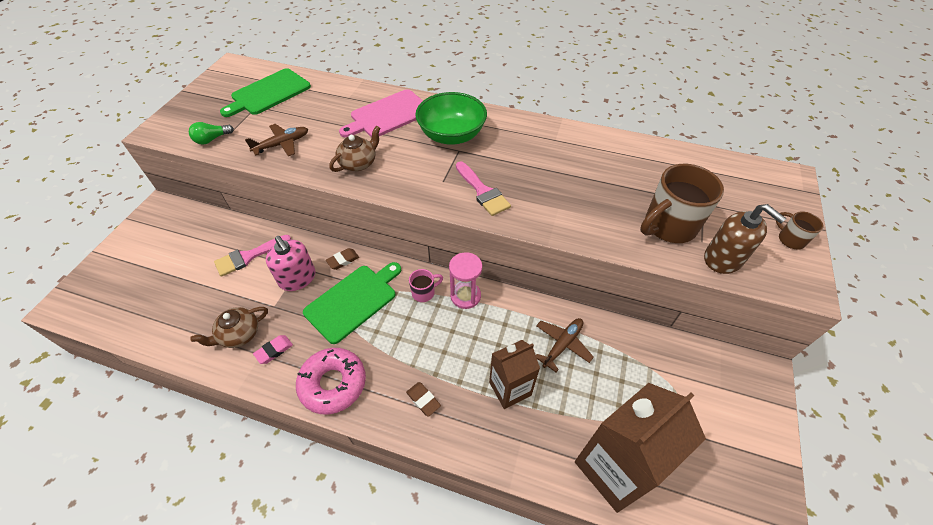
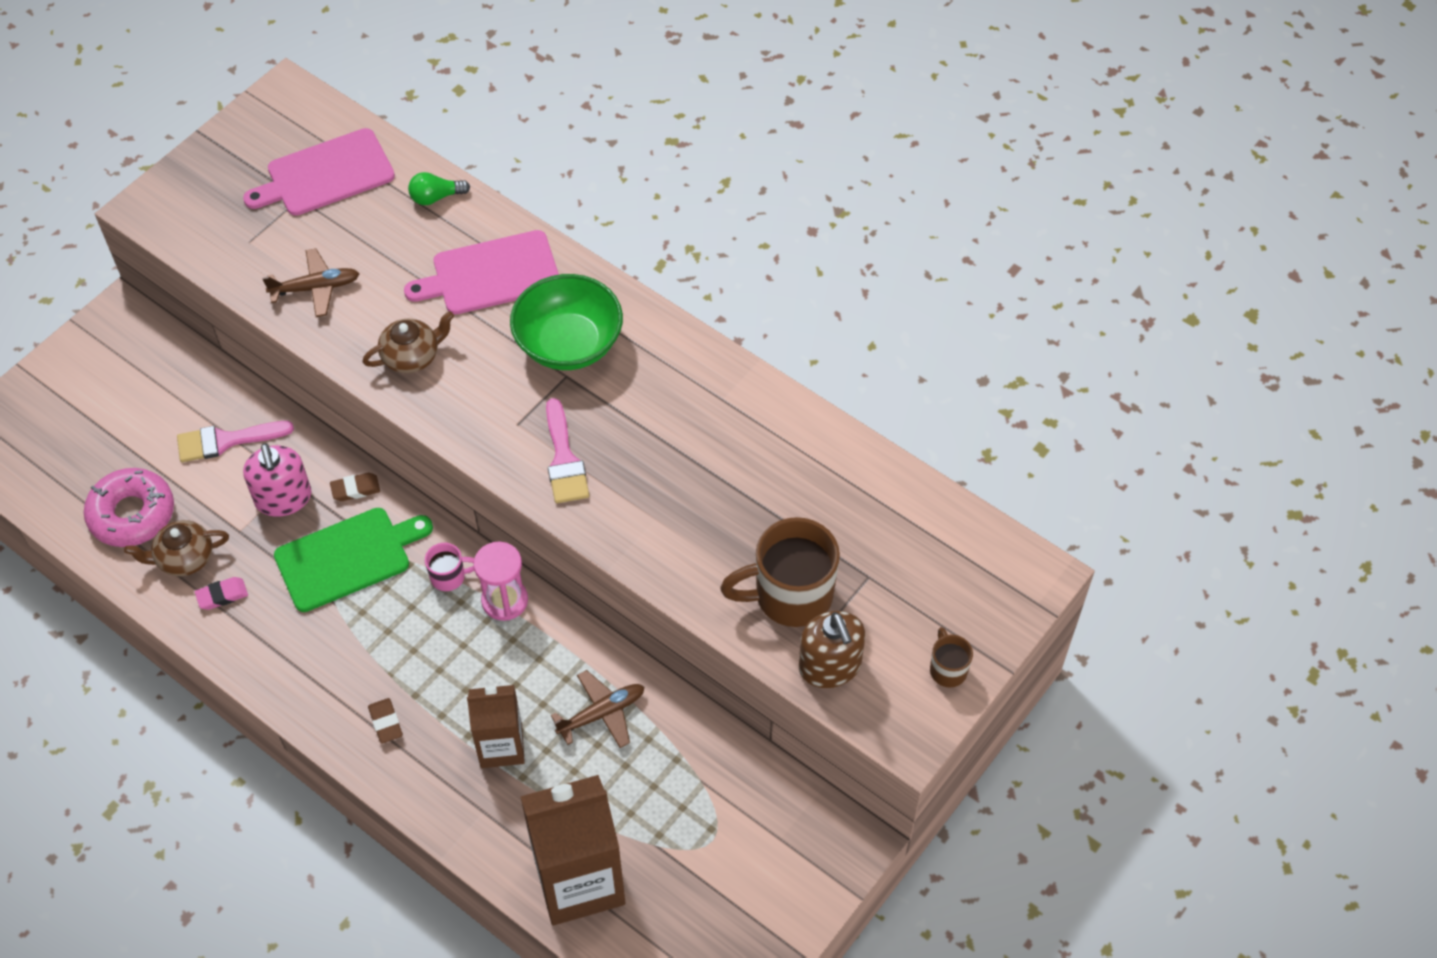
camera: 20 degrees right, 5 degrees up
(212, 139) = (220, 249): green light bulb -> green light bulb (436, 197)
(269, 93) = (326, 174): green cutting board -> pink cutting board
(333, 384) = (282, 664): pink donut -> pink donut (132, 514)

